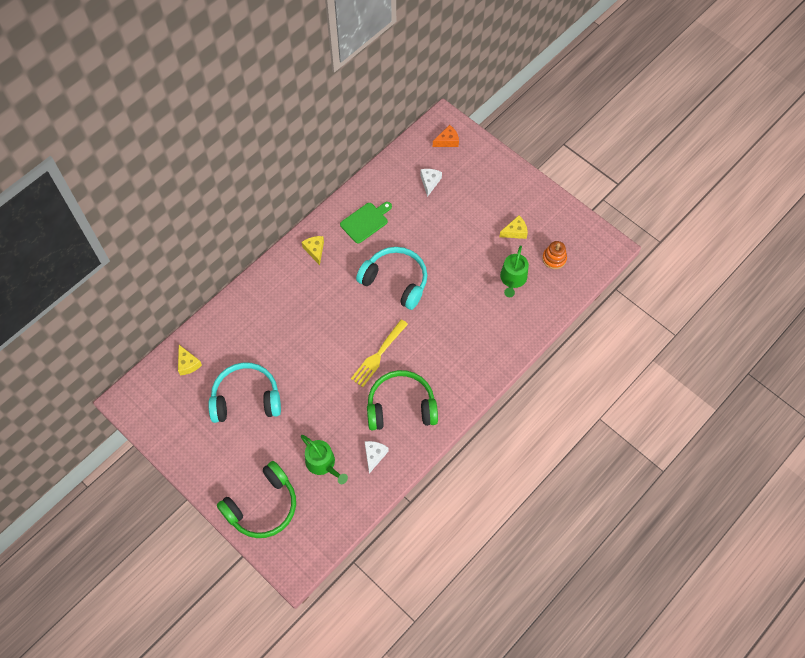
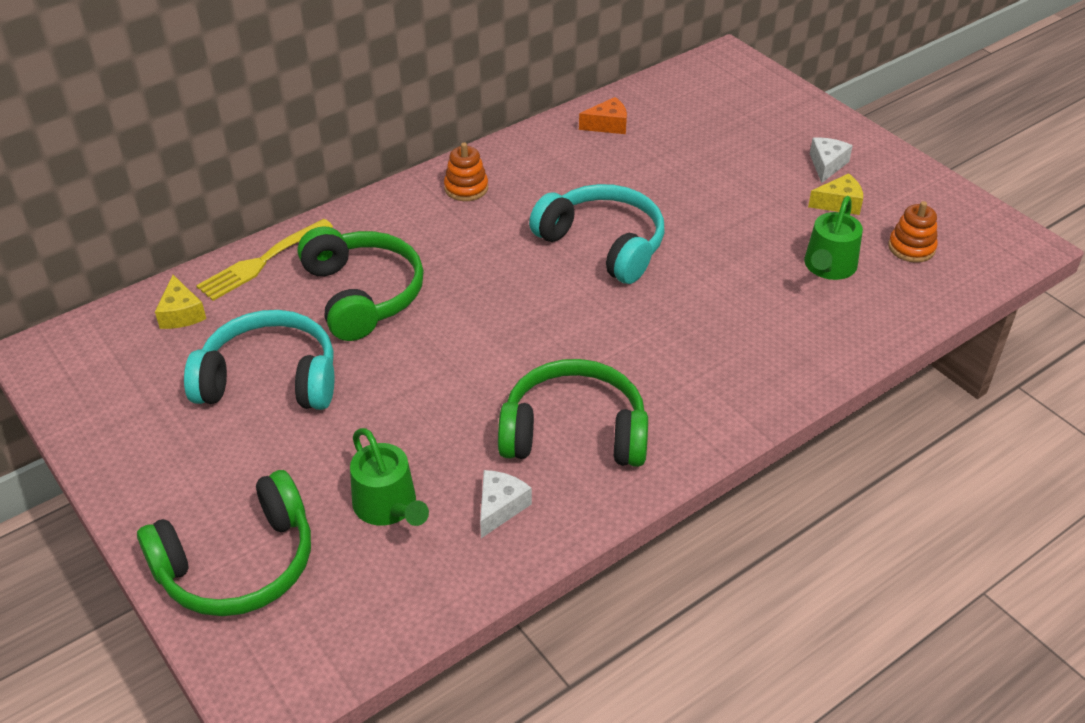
camera: 10 degrees right, 20 degrees down
(278, 336) = (362, 295): none -> green headphones
(315, 250) = (466, 188): yellow cheese -> orange stacking toy
(366, 221) = (566, 162): green cutting board -> none
(378, 355) = (546, 346): yellow fork -> yellow fork (261, 262)
(430, 182) = (690, 126): white cheese -> white cheese (827, 165)
(447, 141) = (730, 81): orange cheese -> orange cheese (607, 125)

